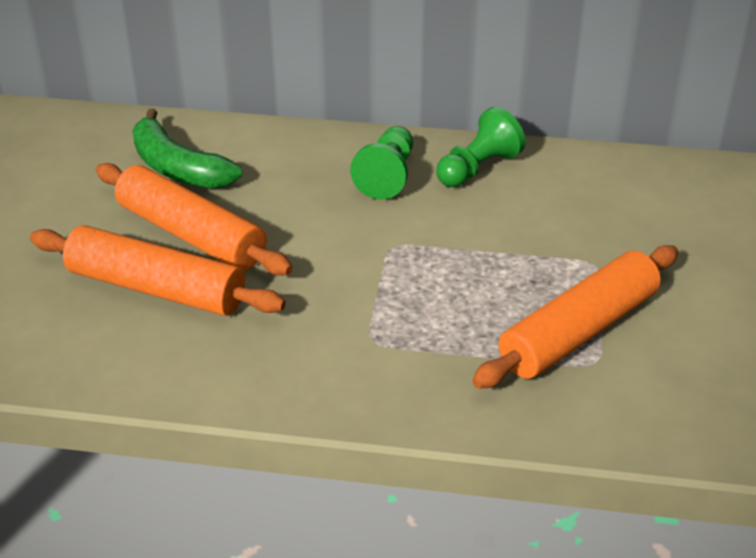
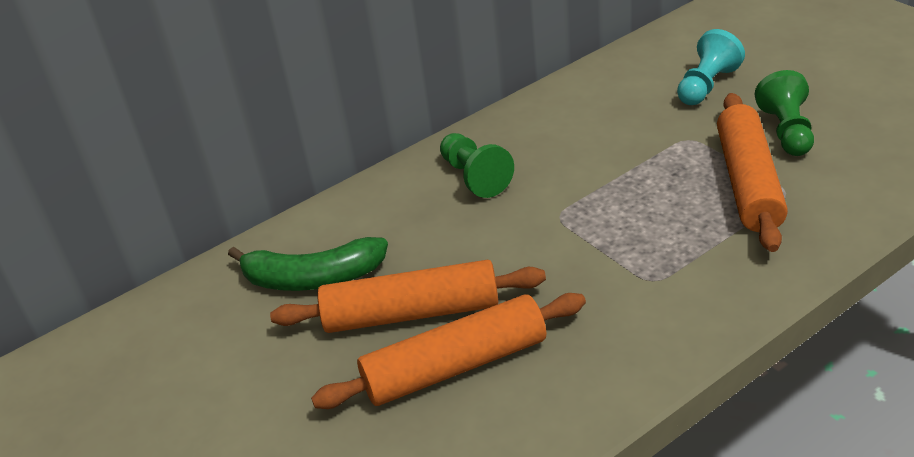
camera: 40 degrees left, 0 degrees up
(478, 168) = (523, 132): green pawn -> green pawn (786, 131)
(692, 234) = (706, 86): none -> turquoise pawn

